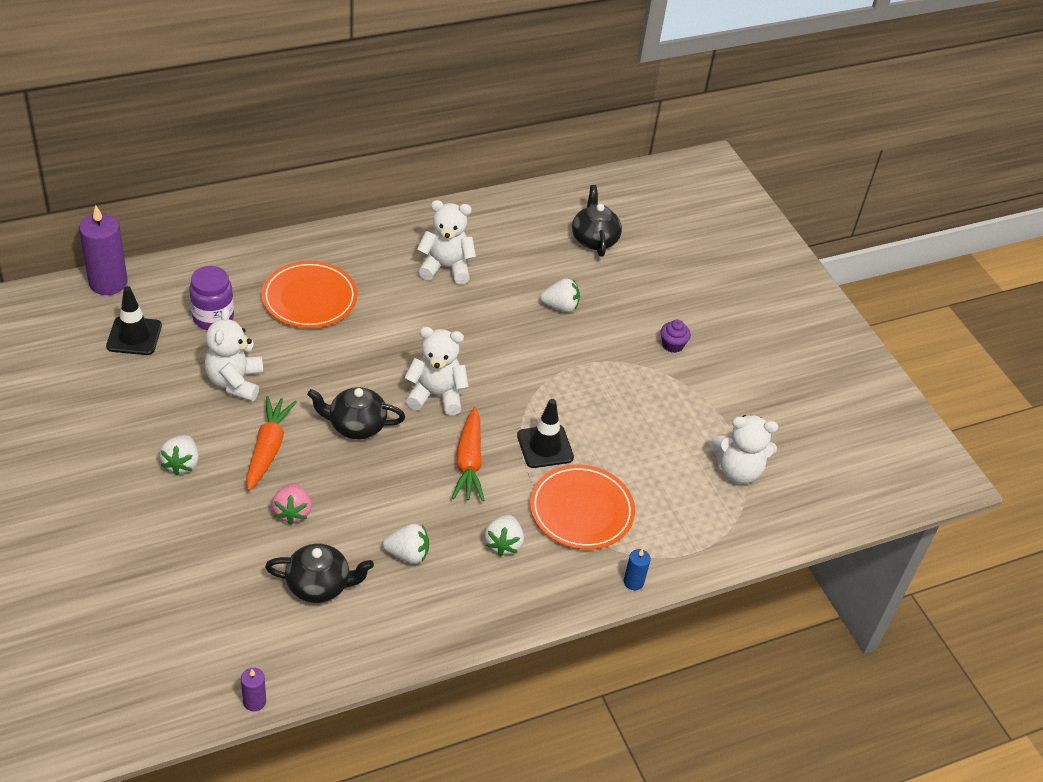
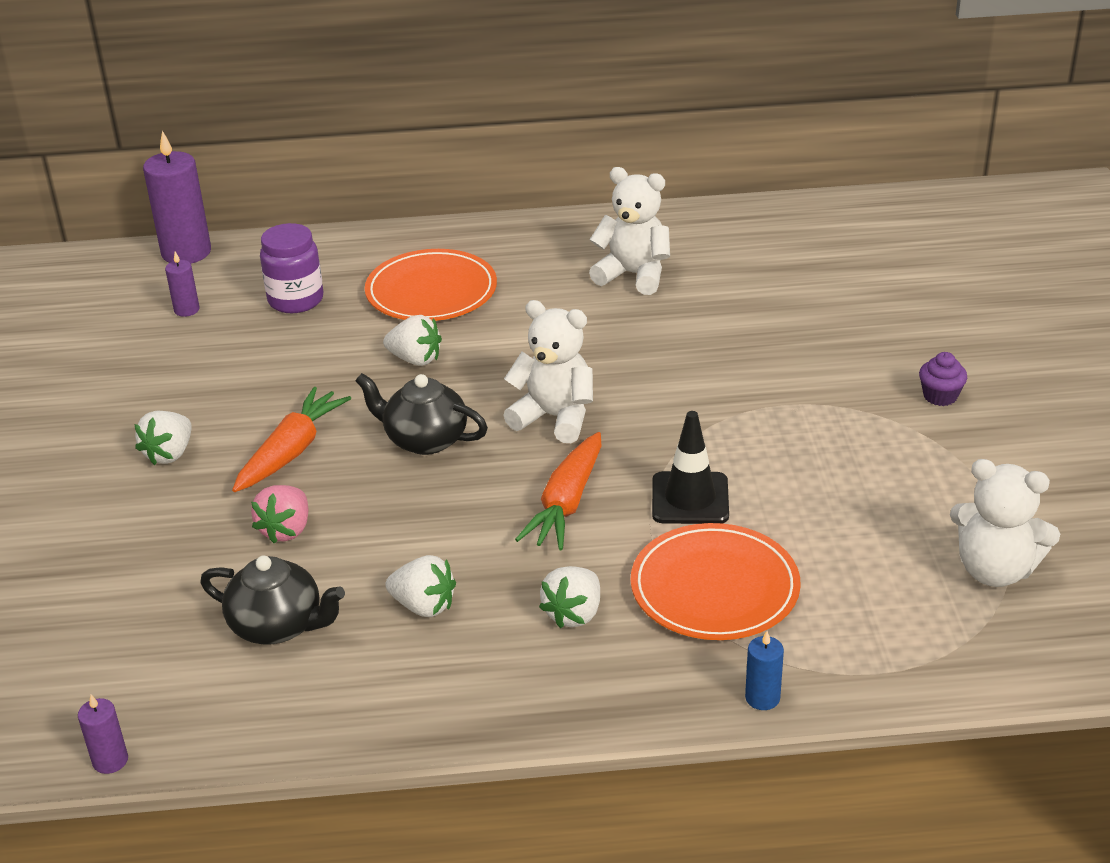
camera: 25 degrees right, 10 degrees down
(134, 336) = (187, 310): black traffic cone -> purple candle
(235, 382) = (287, 372): white teddy bear -> none
(560, 306) = (782, 334): white strawberry -> white strawberry (415, 359)
(594, 239) = (863, 262): black teapot -> none

